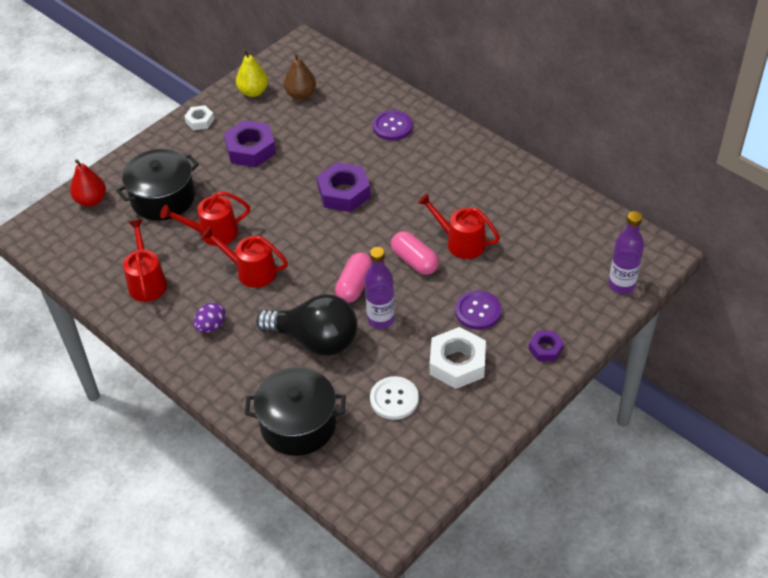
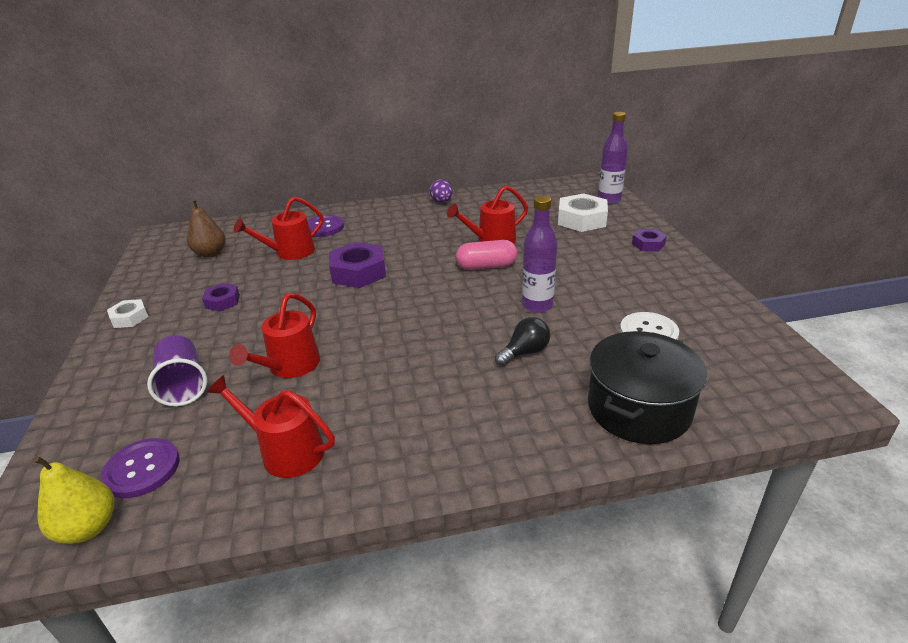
camera: 55 degrees left, 15 degrees down
(91, 200) = (81, 449): red pear -> none
(163, 198) = (183, 384): black pot -> purple cup
(211, 326) = (424, 421): purple egg -> purple egg (442, 202)
(251, 149) = (222, 301): purple nut -> purple nut, size x0.55
(251, 271) = (380, 360): red watering can -> red watering can (290, 252)
(253, 92) = (158, 275): yellow pear -> yellow pear (88, 528)
(315, 340) = (525, 352): black light bulb -> black light bulb, size x0.48
(355, 285) = (478, 305): pink capsule -> none
(457, 363) = (629, 285): white nut -> white nut (581, 219)
(478, 311) = (577, 258): purple button -> purple button (142, 469)

